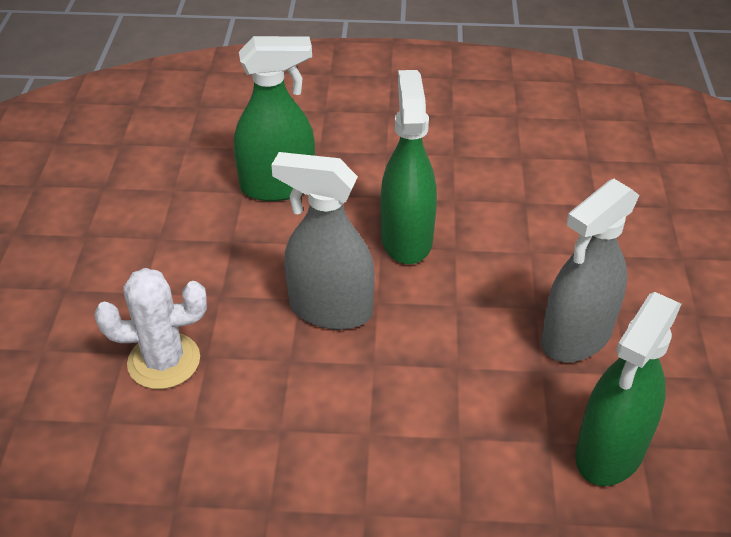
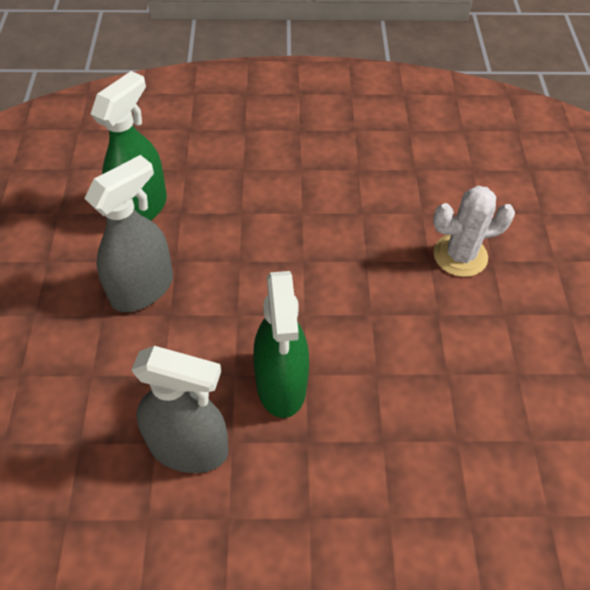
camera: 175 degrees right, 10 degrees up
(278, 186) = (422, 451): green spray bottle -> none
(330, 309) = (342, 304): grey spray bottle -> grey spray bottle (189, 448)

